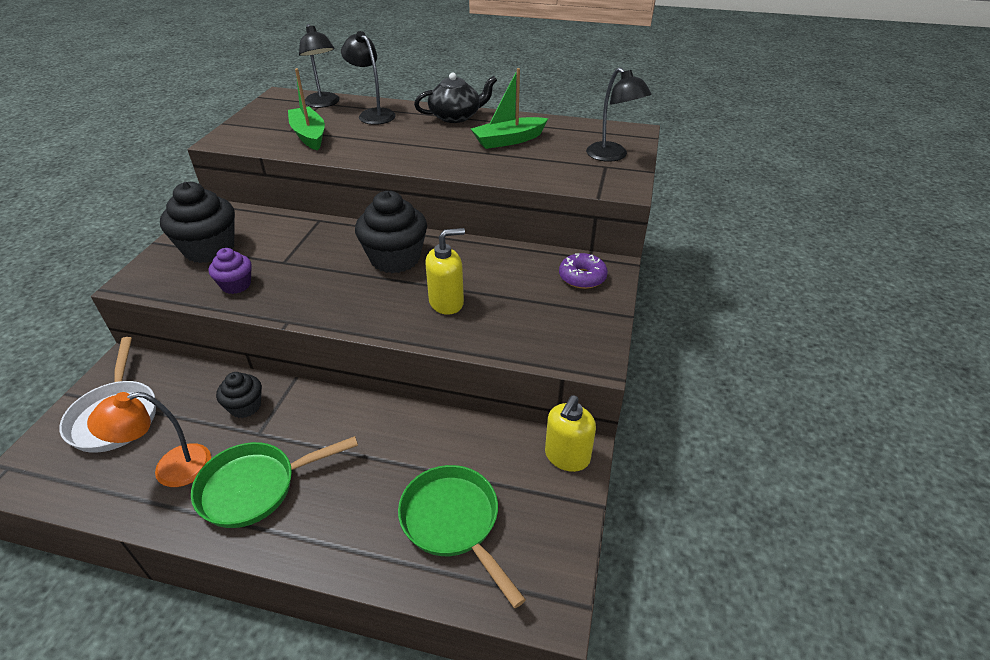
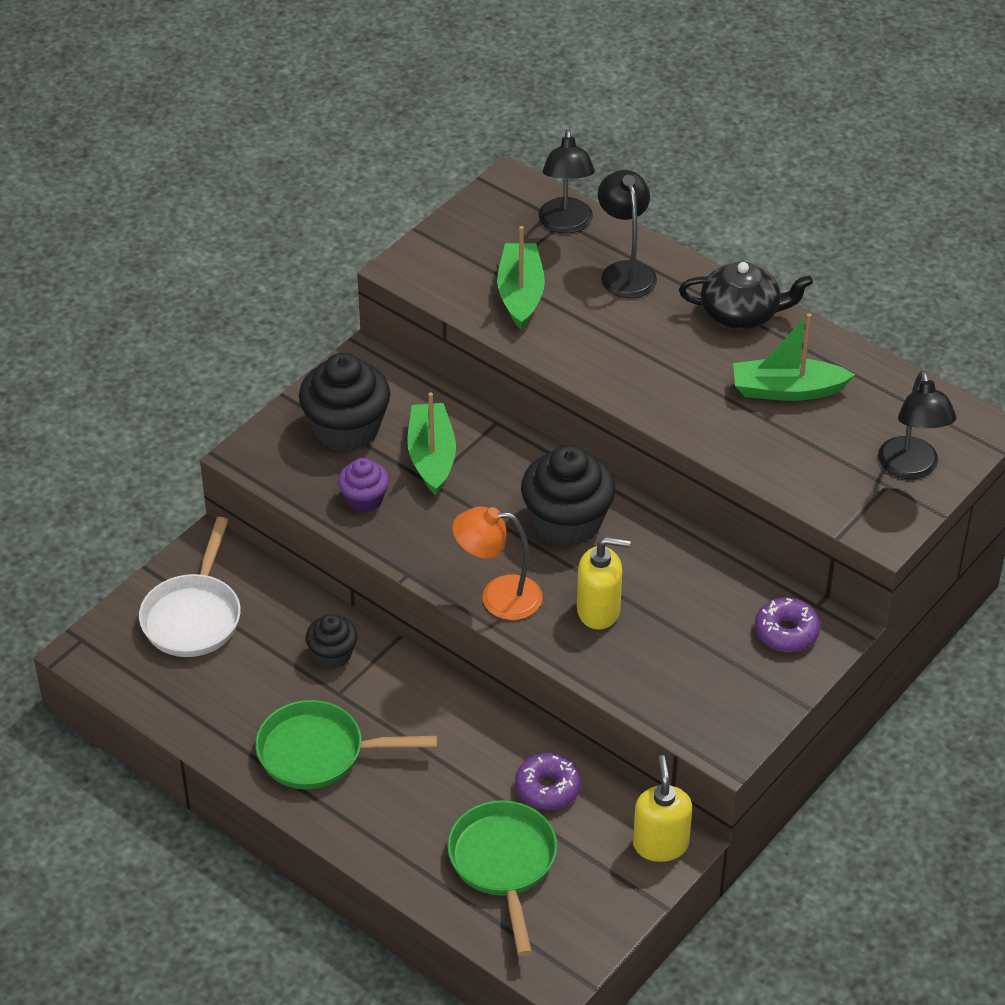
camera: 25 degrees right, 5 degrees up
(170, 469) = (239, 700): orange lamp -> orange lamp (498, 597)
(280, 248) = (431, 457): none -> green boat
(459, 446) = (547, 788): none -> purple donut
(567, 457) = (660, 844): yellow soap dispenser -> yellow soap dispenser turned 120 degrees clockwise

